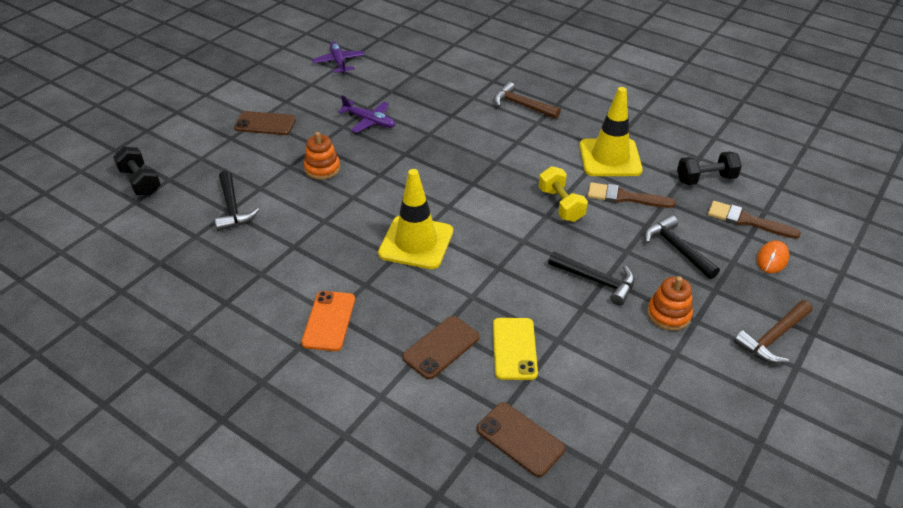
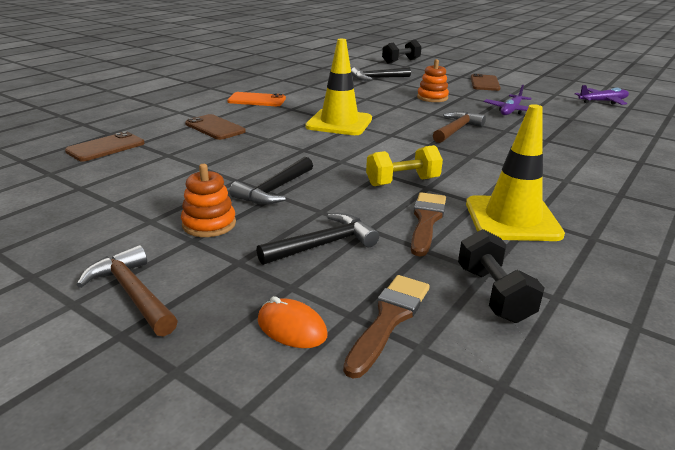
camera: 90 degrees right, 15 degrees down
(514, 348) = (200, 150): yellow phone -> none
(521, 105) = (598, 174): brown hammer -> brown hammer (456, 130)

